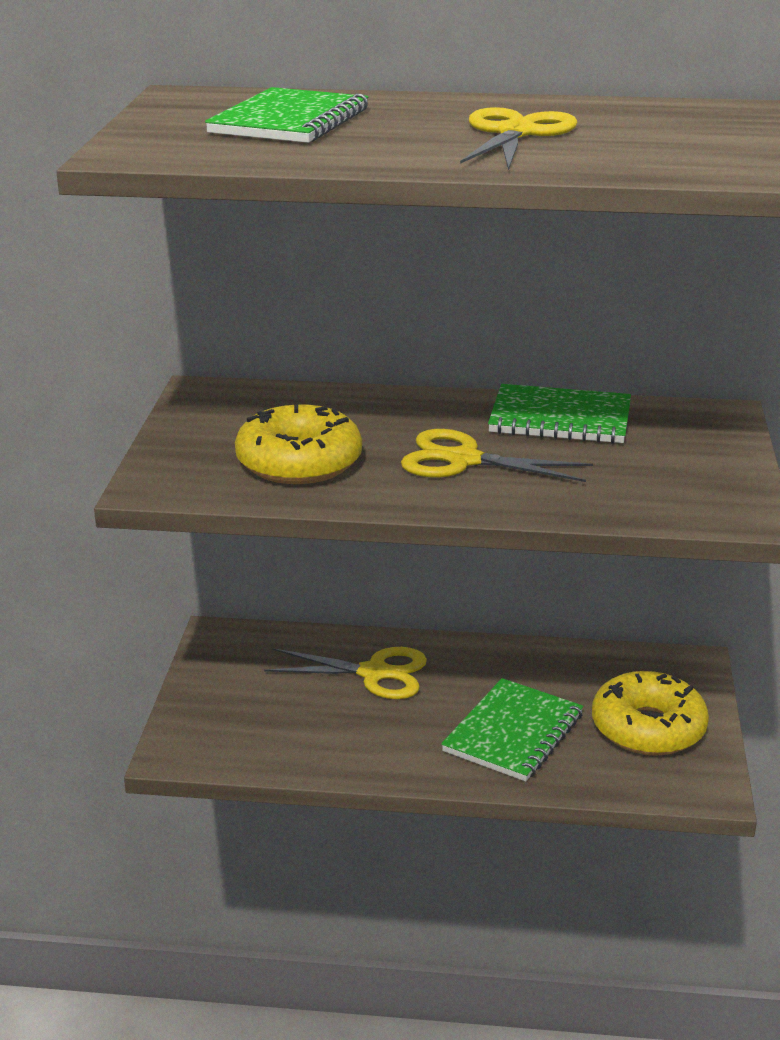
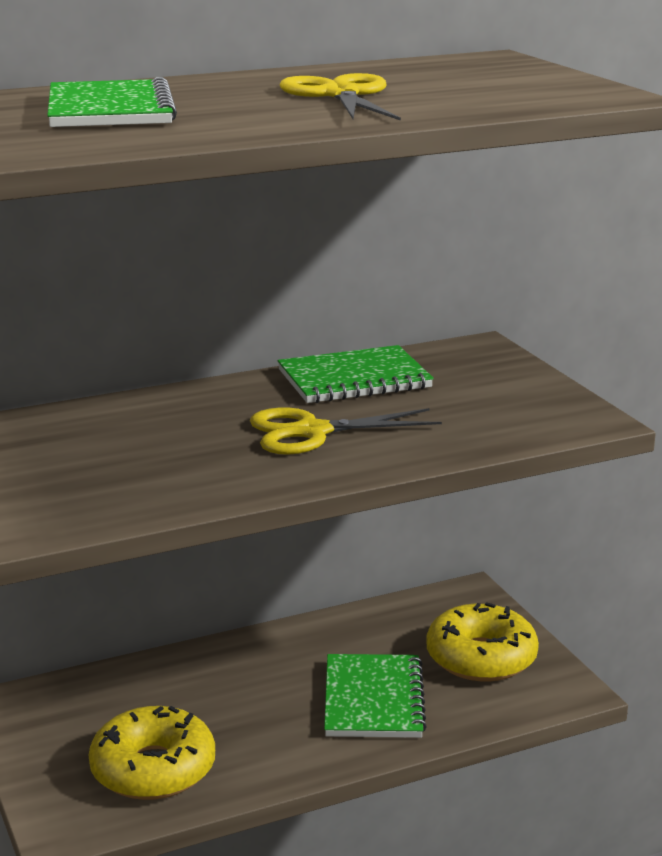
camera: 30 degrees left, 5 degrees down
(299, 463) = (161, 470): yellow donut -> yellow donut (153, 769)
(374, 673) = (200, 688): yellow scissors -> none

